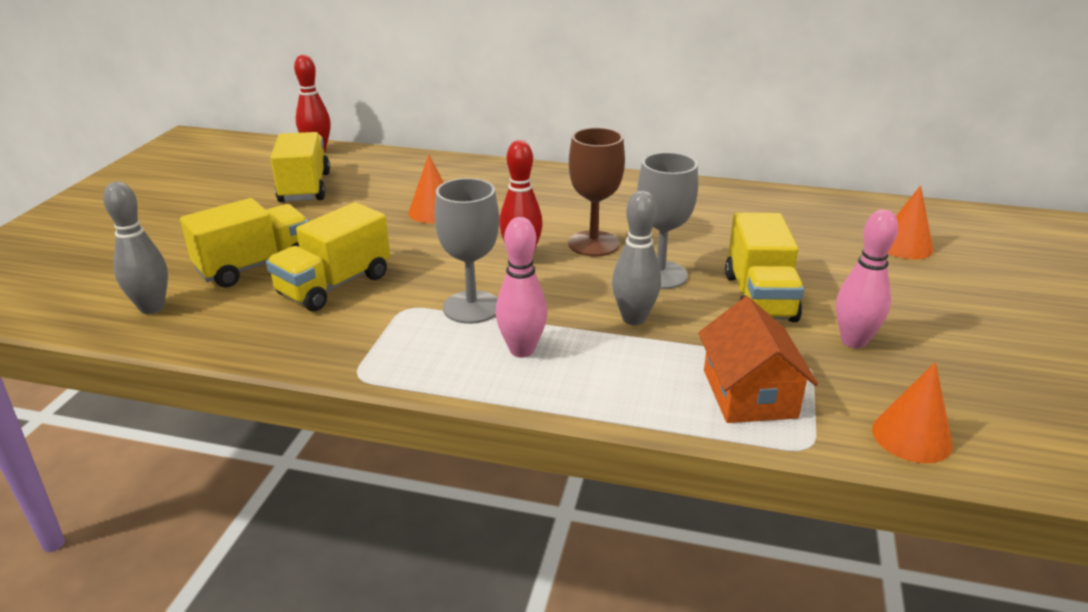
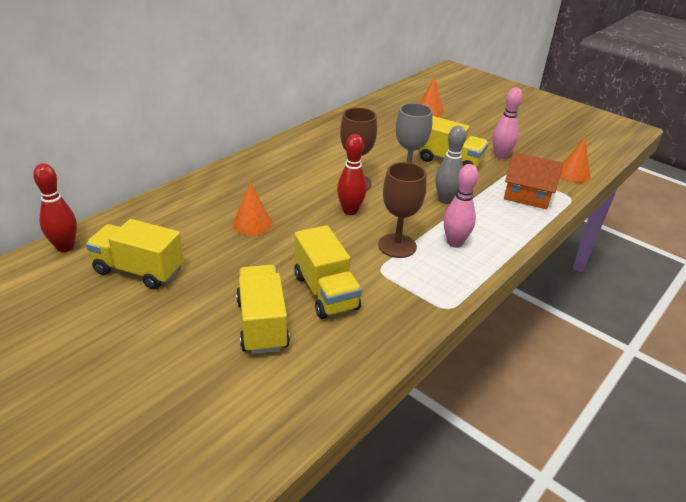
camera: 65 degrees left, 5 degrees up
(152, 308) = (286, 393): grey bowling pin -> none
(471, 307) = (397, 246): grey goblet -> brown goblet

